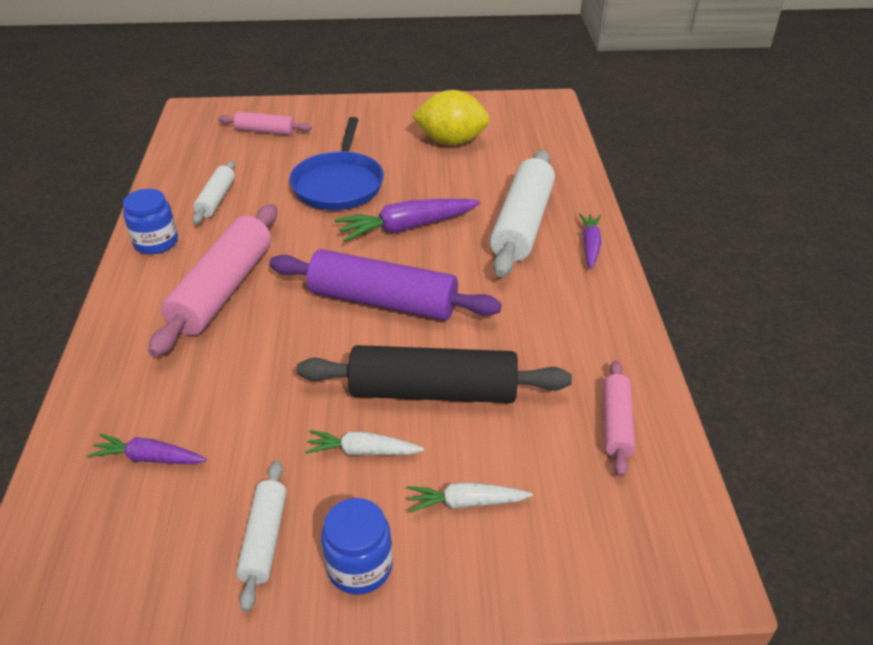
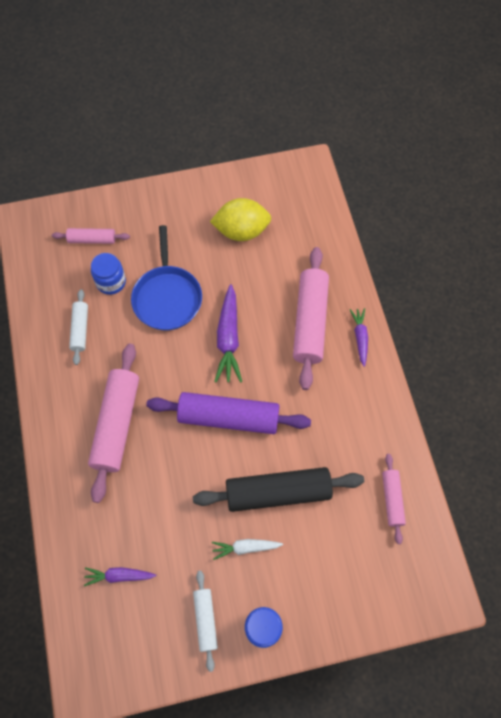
camera: 10 degrees left, 25 degrees up
(156, 242) = (52, 384): blue jar -> blue jar (111, 282)
(407, 227) = (228, 339): purple carrot -> purple carrot turned 60 degrees counterclockwise
(466, 503) = (313, 574): white carrot -> none
(522, 224) = (310, 322): white rolling pin -> pink rolling pin

